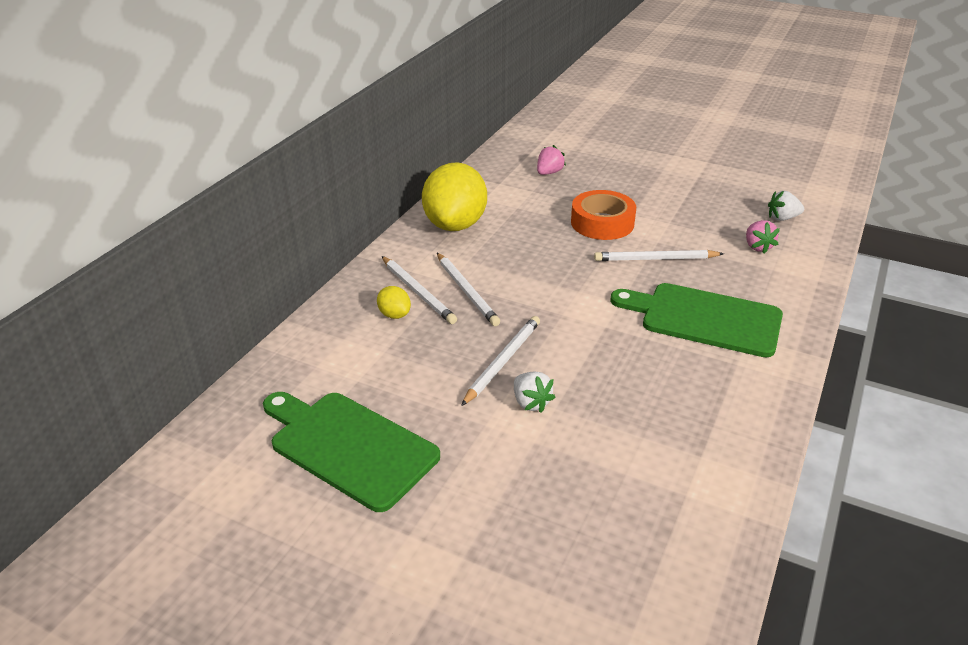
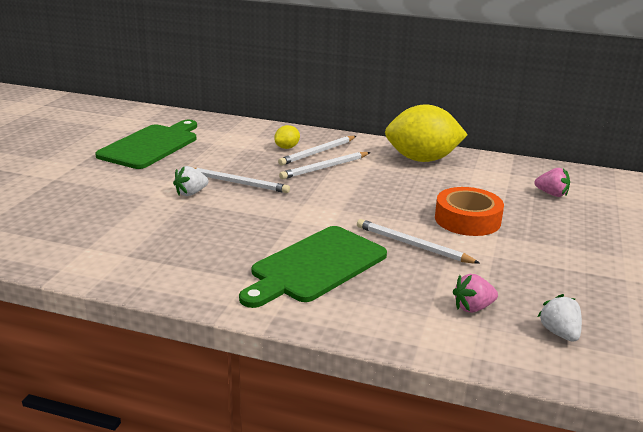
camera: 80 degrees right, 10 degrees down
(655, 259) = (412, 245): white pencil -> white pencil turned 45 degrees counterclockwise
(704, 319) = (315, 266): green cutting board -> green cutting board turned 150 degrees counterclockwise

